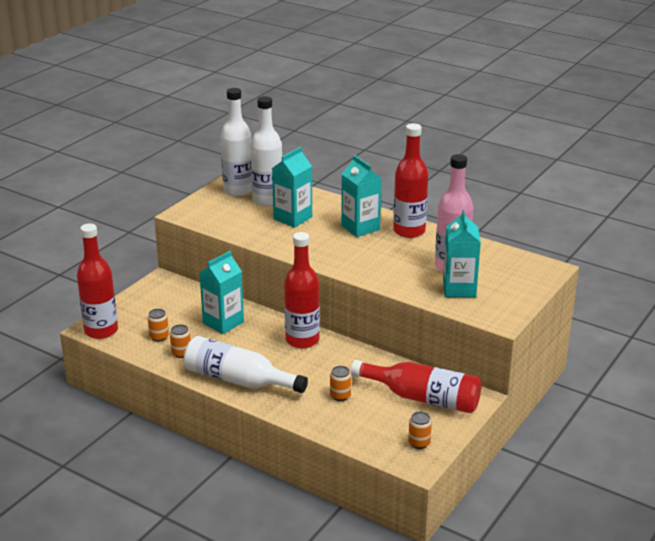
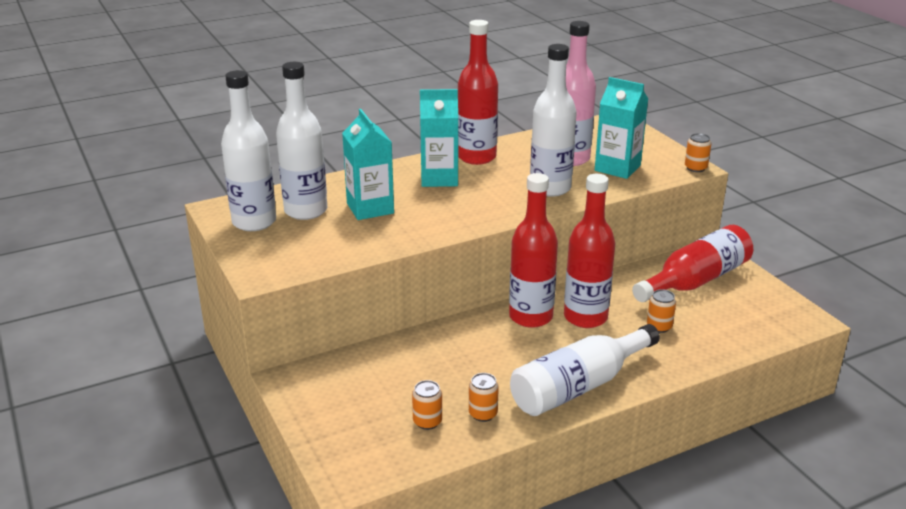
camera: 60 degrees left, 0 degrees up
(101, 331) = (363, 471): red bottle -> red bottle (585, 317)
(223, 322) = (442, 360): turquoise carton -> none
(393, 271) = (550, 188): none -> white bottle
(419, 443) = (772, 307): orange can -> orange can (695, 168)

